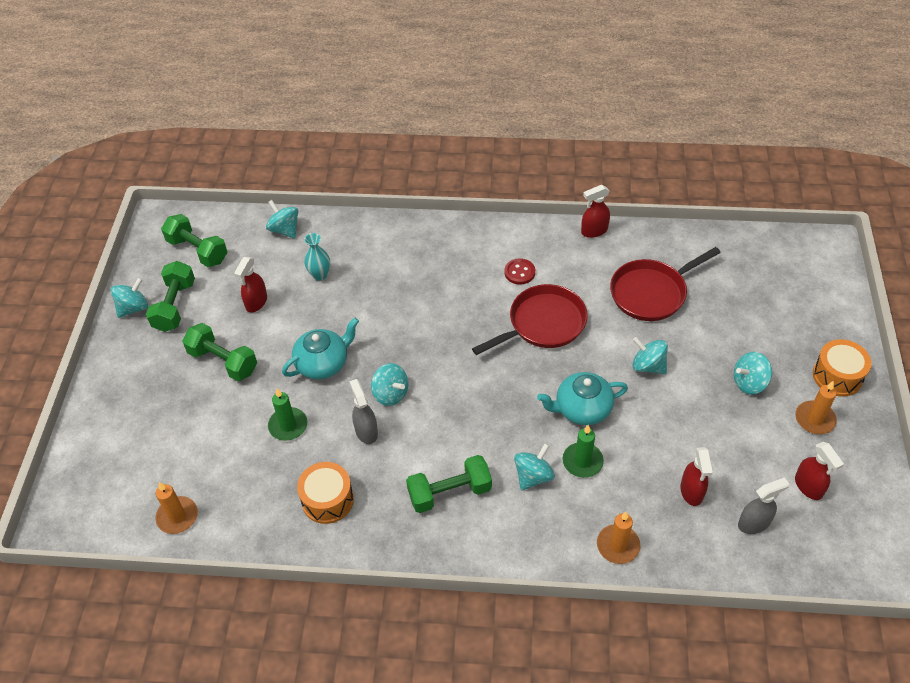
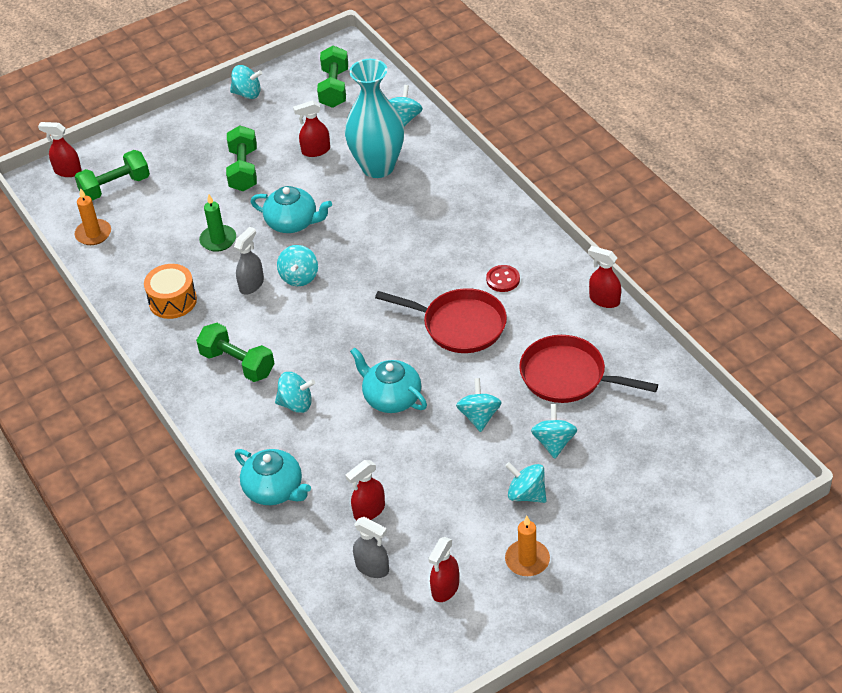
camera: 55 degrees right, 5 degrees down
(70, 493) = (67, 171): none -> red spray bottle
(175, 306) = (270, 112): green dumbbell -> green dumbbell (115, 187)
(320, 275) = (378, 167): turquoise vase -> turquoise vase, size x2.26
(582, 461) = (337, 426): green candle -> none
(618, 545) = (274, 490): orange candle -> turquoise teapot
(710, 338) = (554, 442): none -> turquoise spinning top
(837, 376) = (596, 554): orange drum -> none

